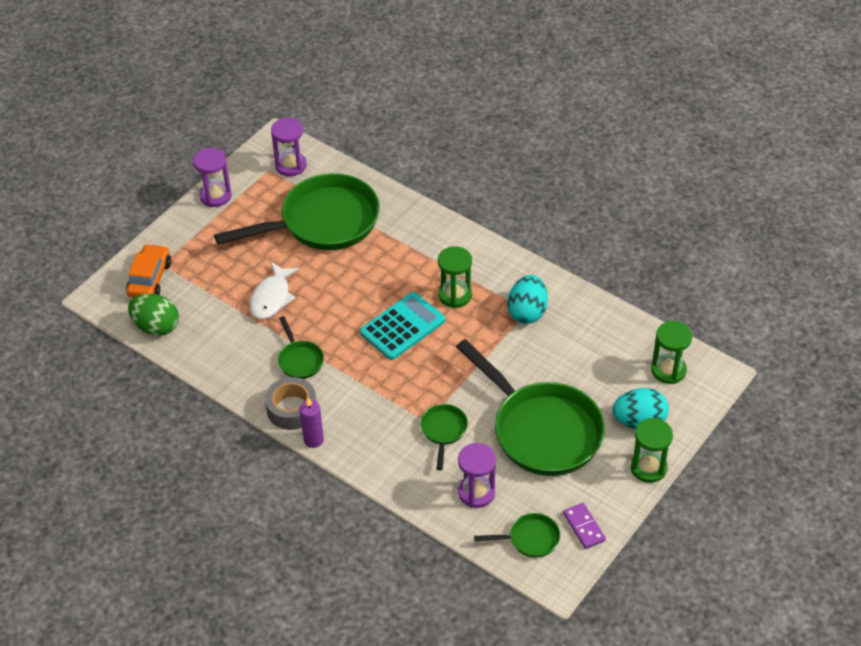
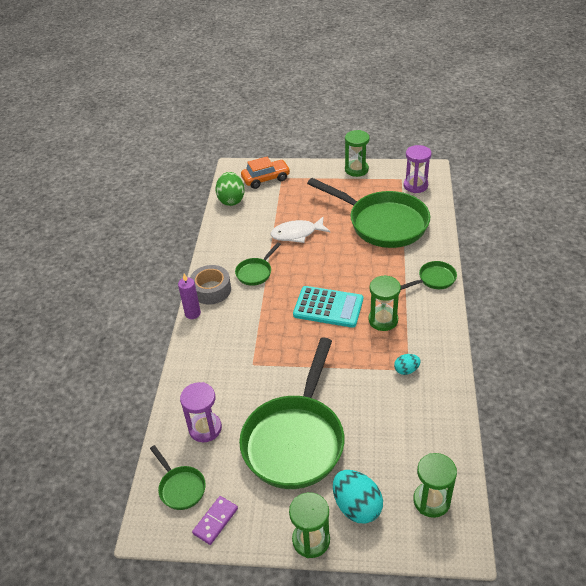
camera: 60 degrees right, 5 degrees down
(215, 196) = (356, 169): purple hourglass -> green hourglass
(443, 431) = (250, 379): green pan -> green pan (434, 279)
(527, 312) = (406, 370): turquoise egg -> turquoise egg, size x0.54

